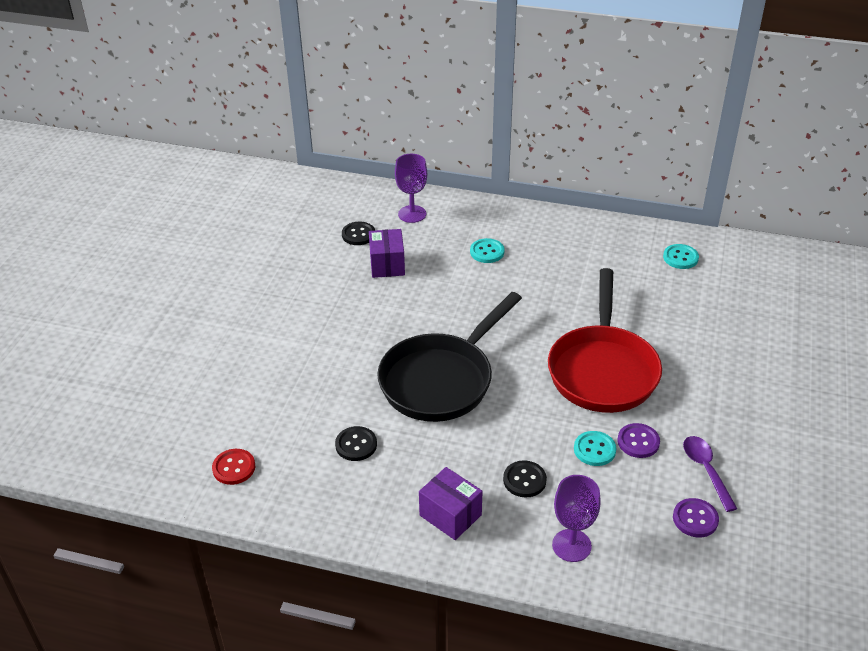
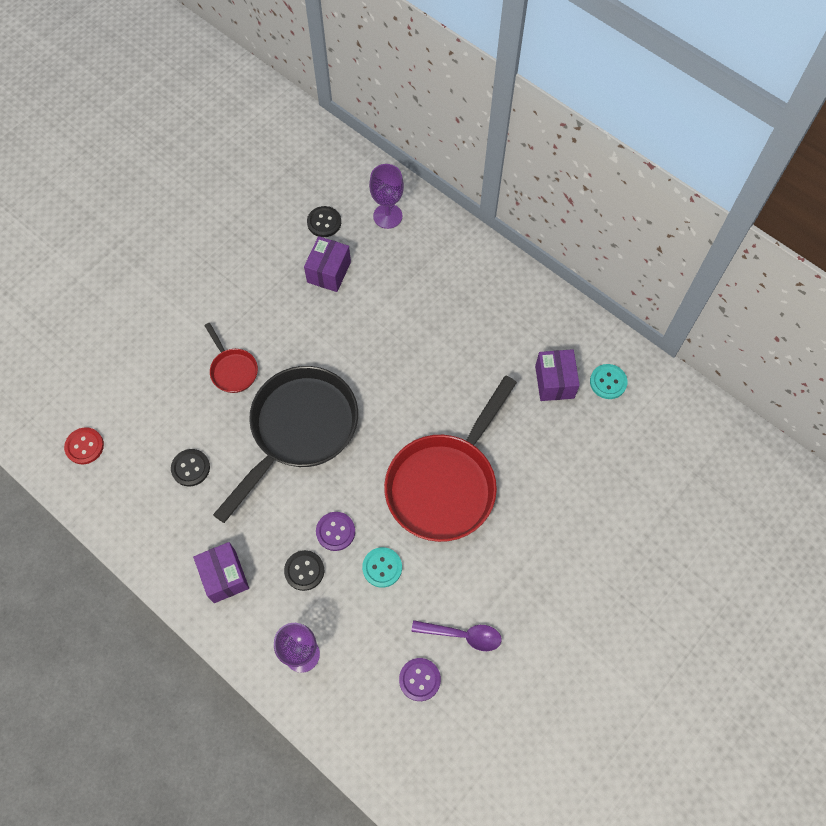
camera: 25 degrees right, 25 degrees up
(346, 359) = (232, 370): none -> red pan
(441, 379) = (299, 430): black pan -> black pan turned 150 degrees clockwise
(487, 252) = (428, 295): turquoise button -> none
(638, 272) = (554, 382): none -> purple box
(638, 442) = (424, 577): purple button -> purple button (335, 531)
(706, 470) = (463, 635): purple spoon -> purple spoon turned 90 degrees clockwise

